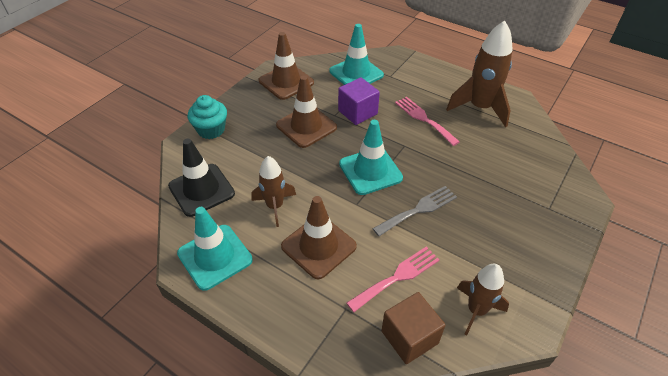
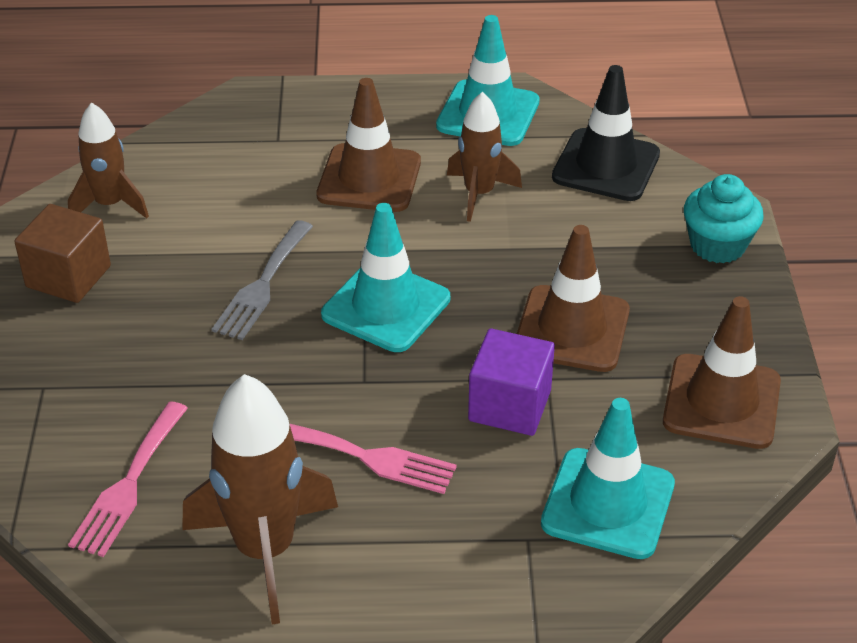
camera: 145 degrees right, 5 degrees down
(397, 277) = (236, 193): pink fork -> pink fork (129, 484)
(409, 337) = (181, 148): brown cube -> brown cube (68, 276)

